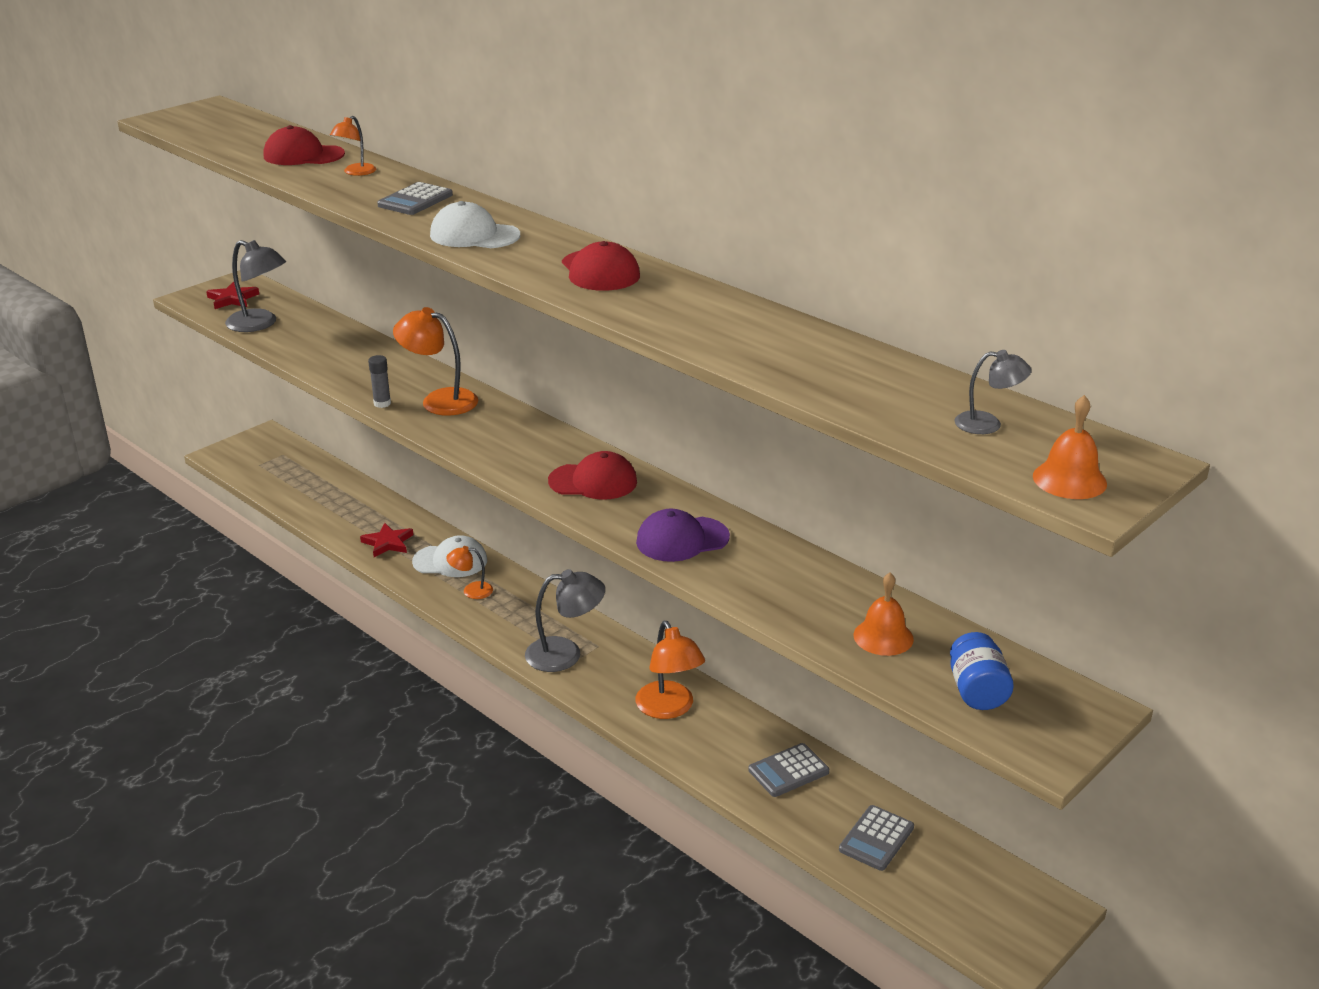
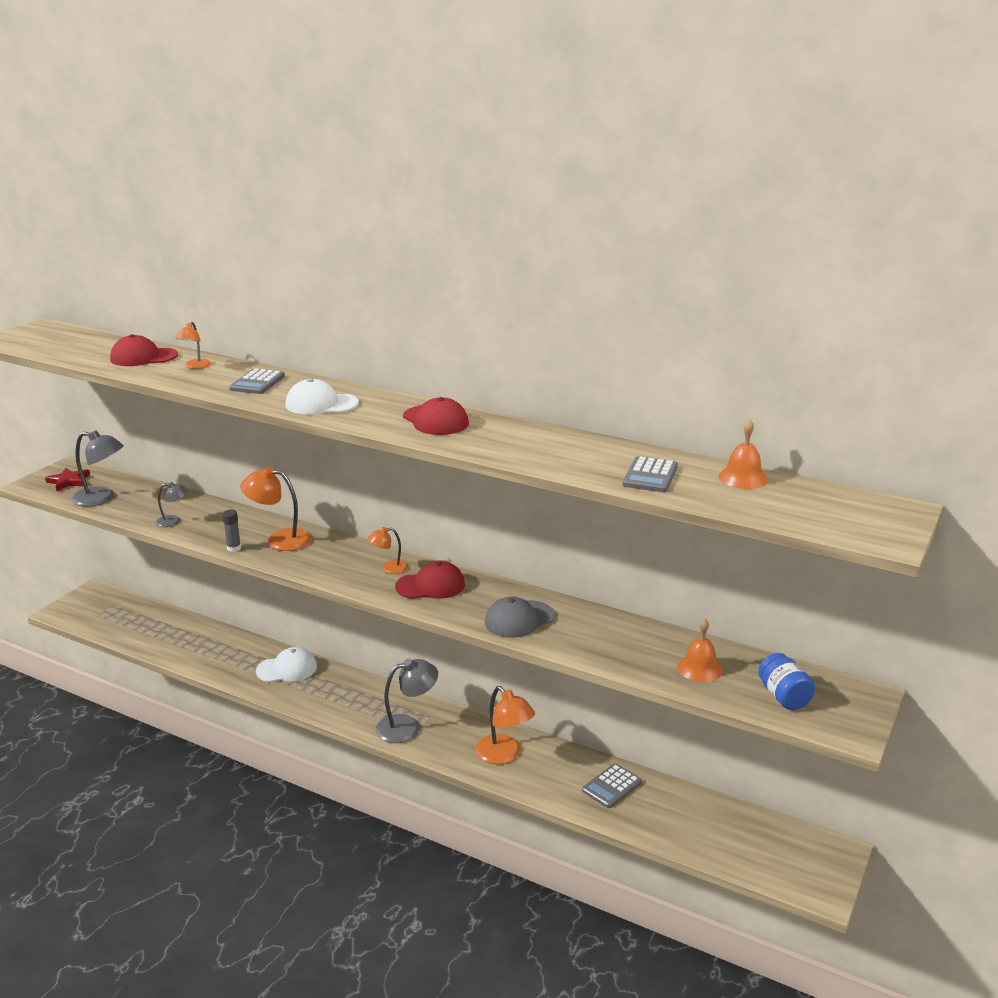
camera: 15 degrees left, 5 degrees down
(388, 543) = (230, 662): red star -> none
(471, 590) = (313, 689): orange lamp -> orange lamp (389, 568)
(682, 539) = (519, 619): purple cap -> grey cap
(876, 839) = (695, 825): grey calculator -> grey calculator (650, 476)
(988, 424) = (783, 497): grey lamp -> grey lamp (173, 521)
(1069, 480) = (862, 528): orange bell -> orange bell (743, 478)

